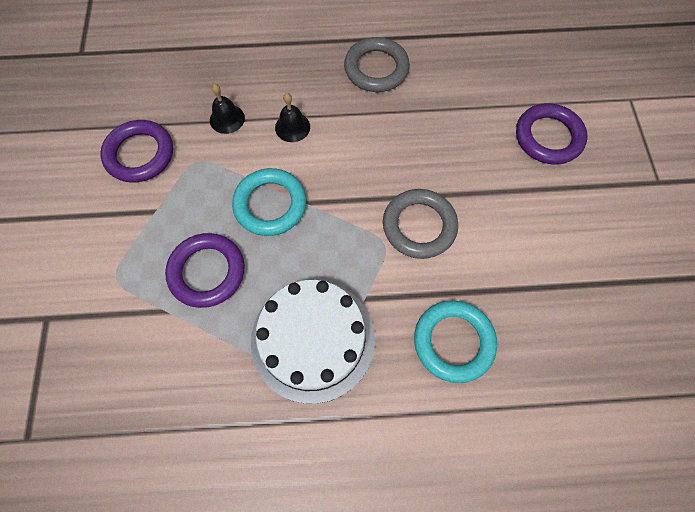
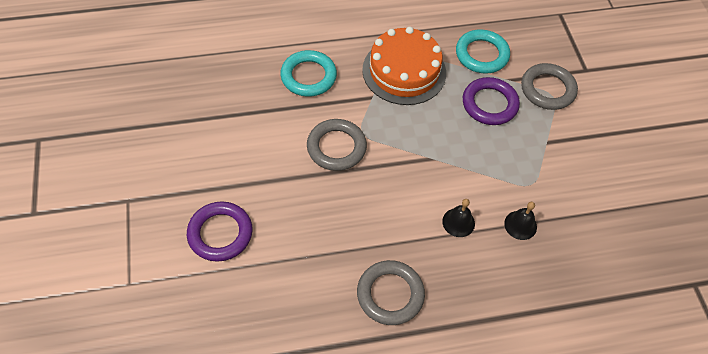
camera: 170 degrees right, 10 degrees down
(118, 289) = (547, 89): none -> grey ring
(140, 154) = (581, 185): purple ring -> none
(270, 204) = (458, 154): turquoise ring -> turquoise ring (481, 54)
(313, 339) = (404, 71): white cake -> orange cake

